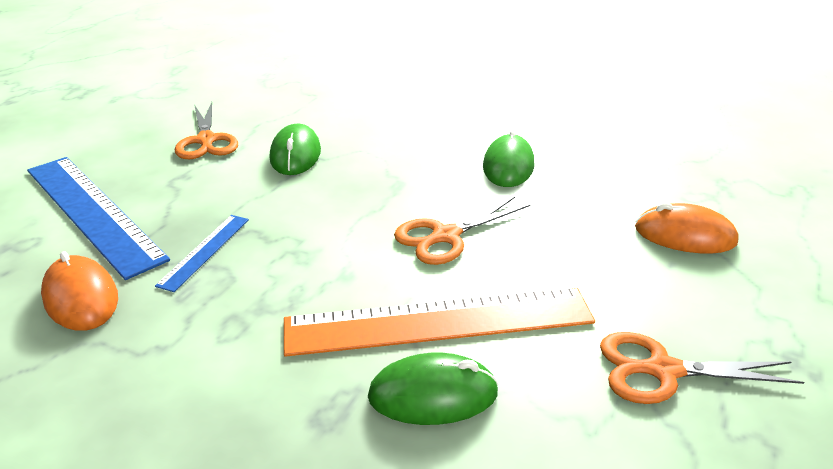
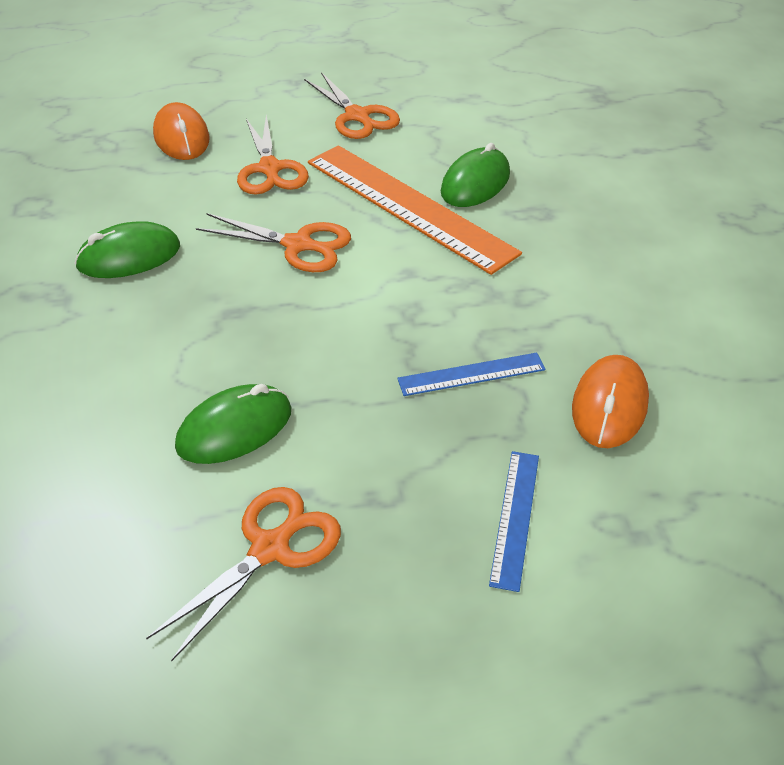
camera: 125 degrees left, 10 degrees up
(92, 212) = (515, 518): blue ruler -> blue ruler, size x0.47
(433, 394) = (475, 183): green mouse -> green mouse turned 75 degrees clockwise
(584, 264) = (269, 169): none -> orange scissors

